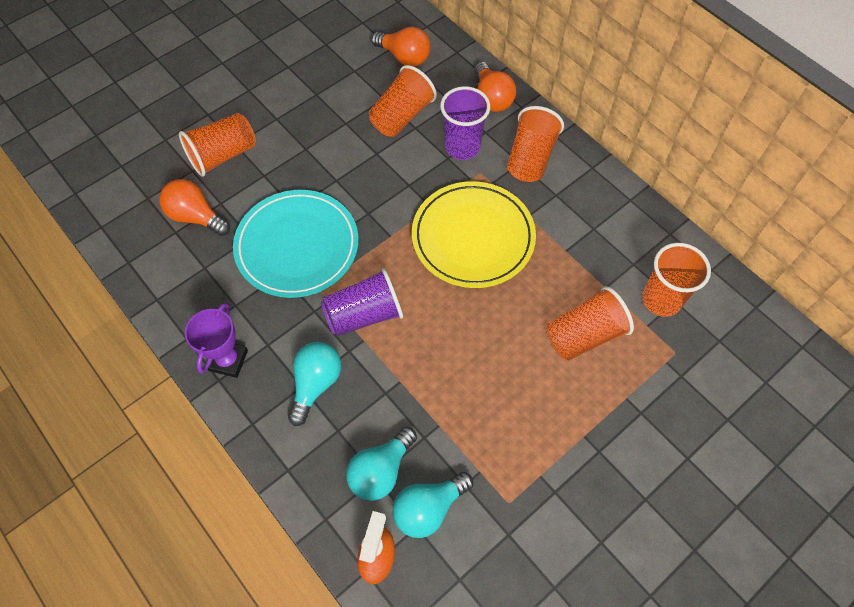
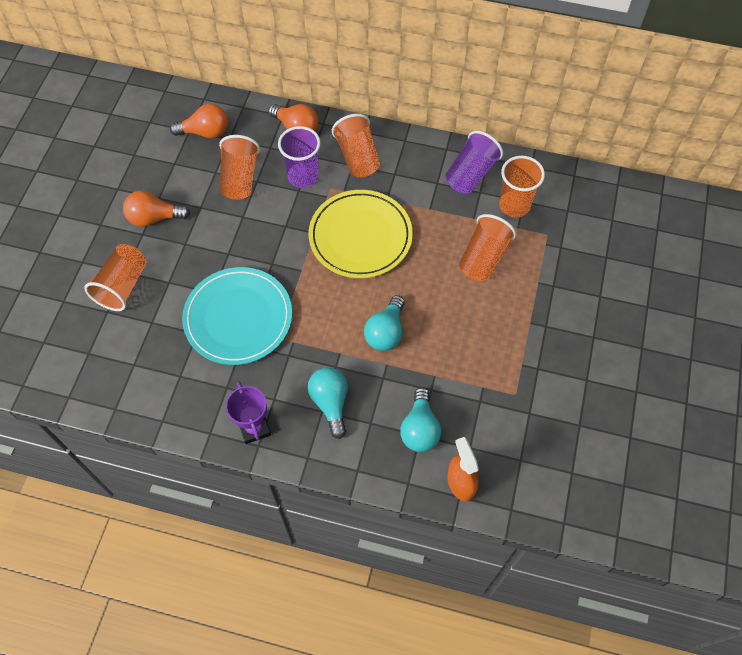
camera: 35 degrees left, 0 degrees up
(196, 216) = (140, 343): orange light bulb -> orange light bulb (154, 218)
(364, 315) = (326, 335): purple cup -> purple cup (470, 174)
(428, 508) = (468, 431): turquoise light bulb -> turquoise light bulb (386, 332)

